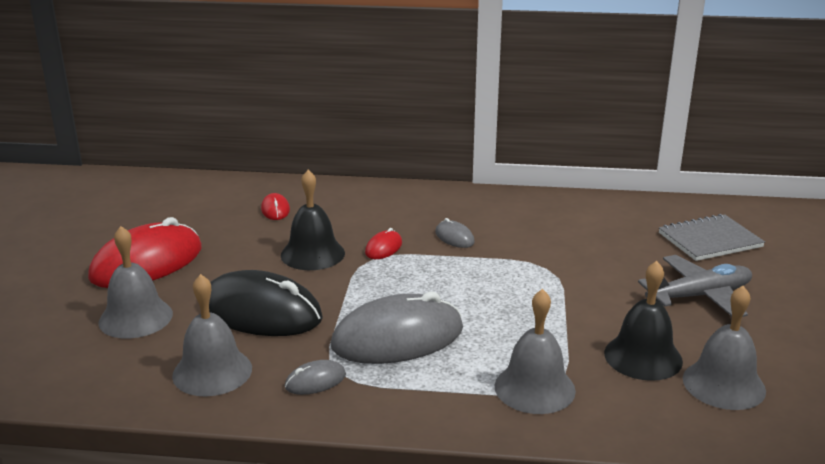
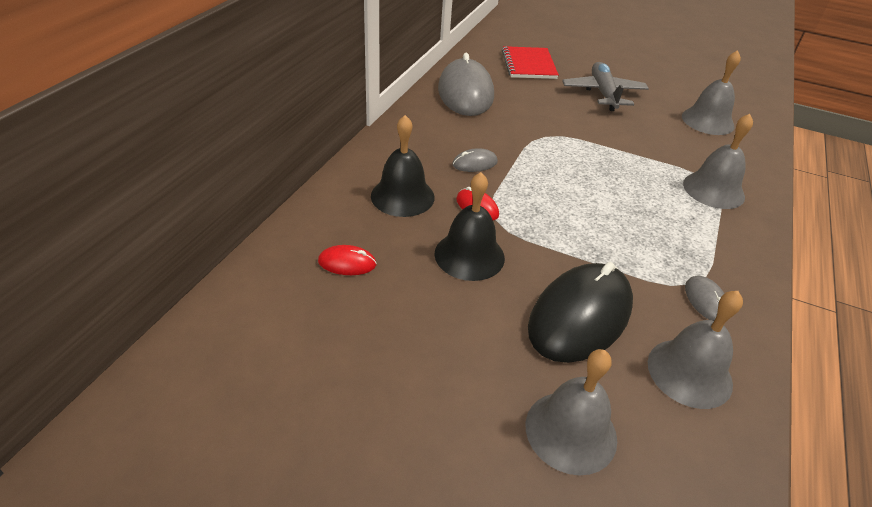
camera: 75 degrees left, 15 degrees up
(147, 263) = (432, 406): red mouse -> none
(397, 337) = (639, 237): grey mouse -> grey mouse (465, 93)
(643, 357) = (676, 137): black bell -> black bell (402, 196)
(710, 240) = (529, 65): grey notebook -> red notebook

